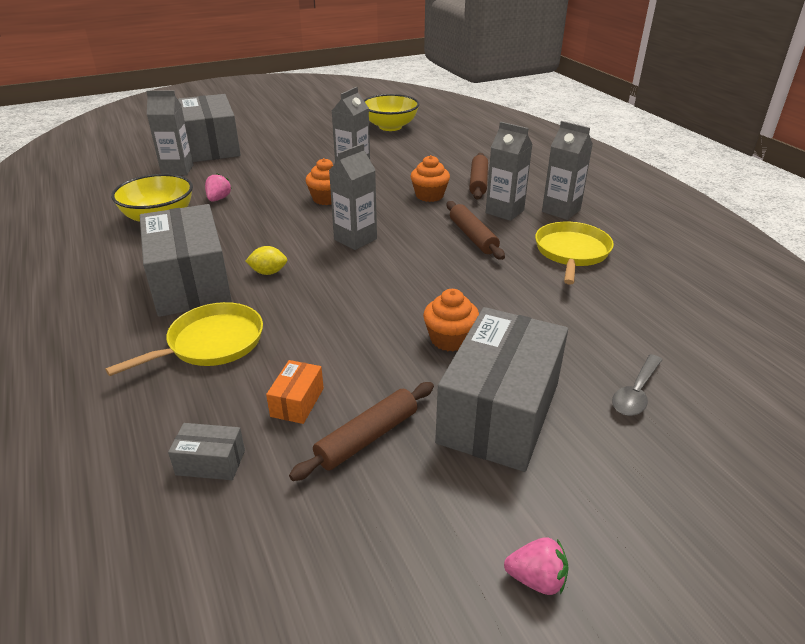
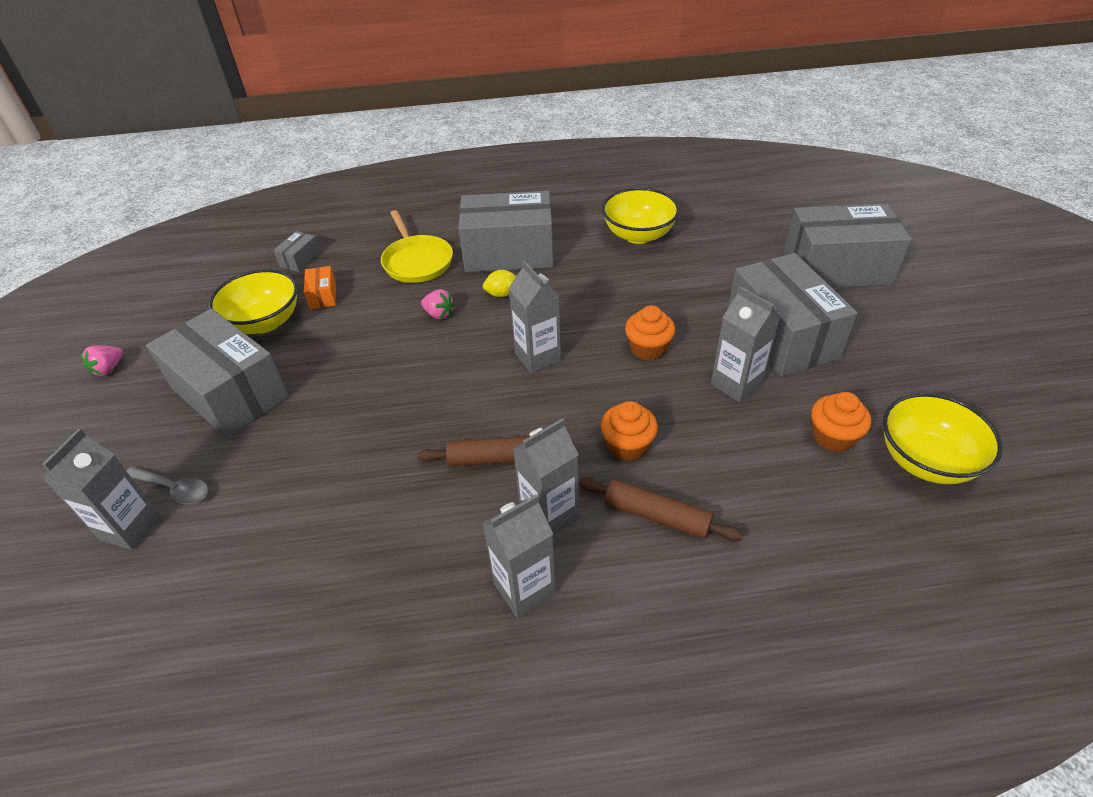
camera: 110 degrees right, 10 degrees up
(177, 170) = (761, 243): grey carton -> grey carton (130, 528)
(218, 199) = (673, 270): pink strawberry -> pink strawberry (439, 314)
(268, 272) = (502, 294): yellow lemon -> yellow lemon turned 60 degrees clockwise
(296, 159) = (782, 335): none -> grey box
(297, 402) = (323, 296): orange box -> orange box turned 45 degrees clockwise
(367, 438) = (265, 322): brown rolling pin -> yellow bowl
(450, 339) = (330, 388): orange cupcake -> orange cupcake (833, 437)
(571, 252) = (411, 548): yellow pan -> none
(636, 393) = (174, 489): grey spoon -> grey spoon turned 150 degrees clockwise

